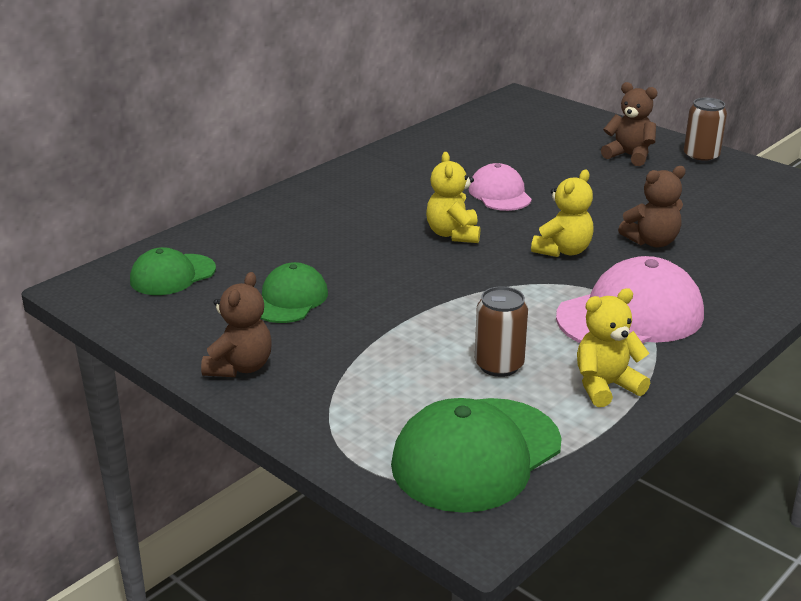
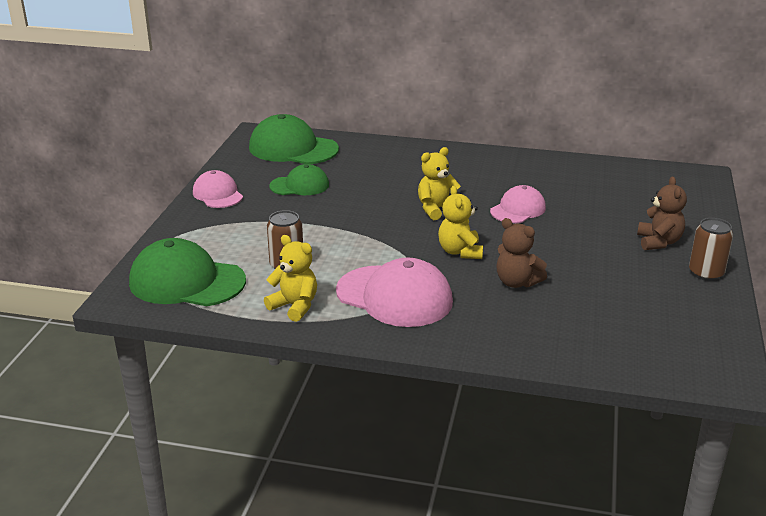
camera: 60 degrees right, 0 degrees up
(172, 275) = (293, 148): green cap -> green cap, size x1.67
(240, 367) = (217, 194): brown teddy bear -> pink cap
(563, 251) = (460, 252): yellow teddy bear -> yellow teddy bear turned 75 degrees clockwise

